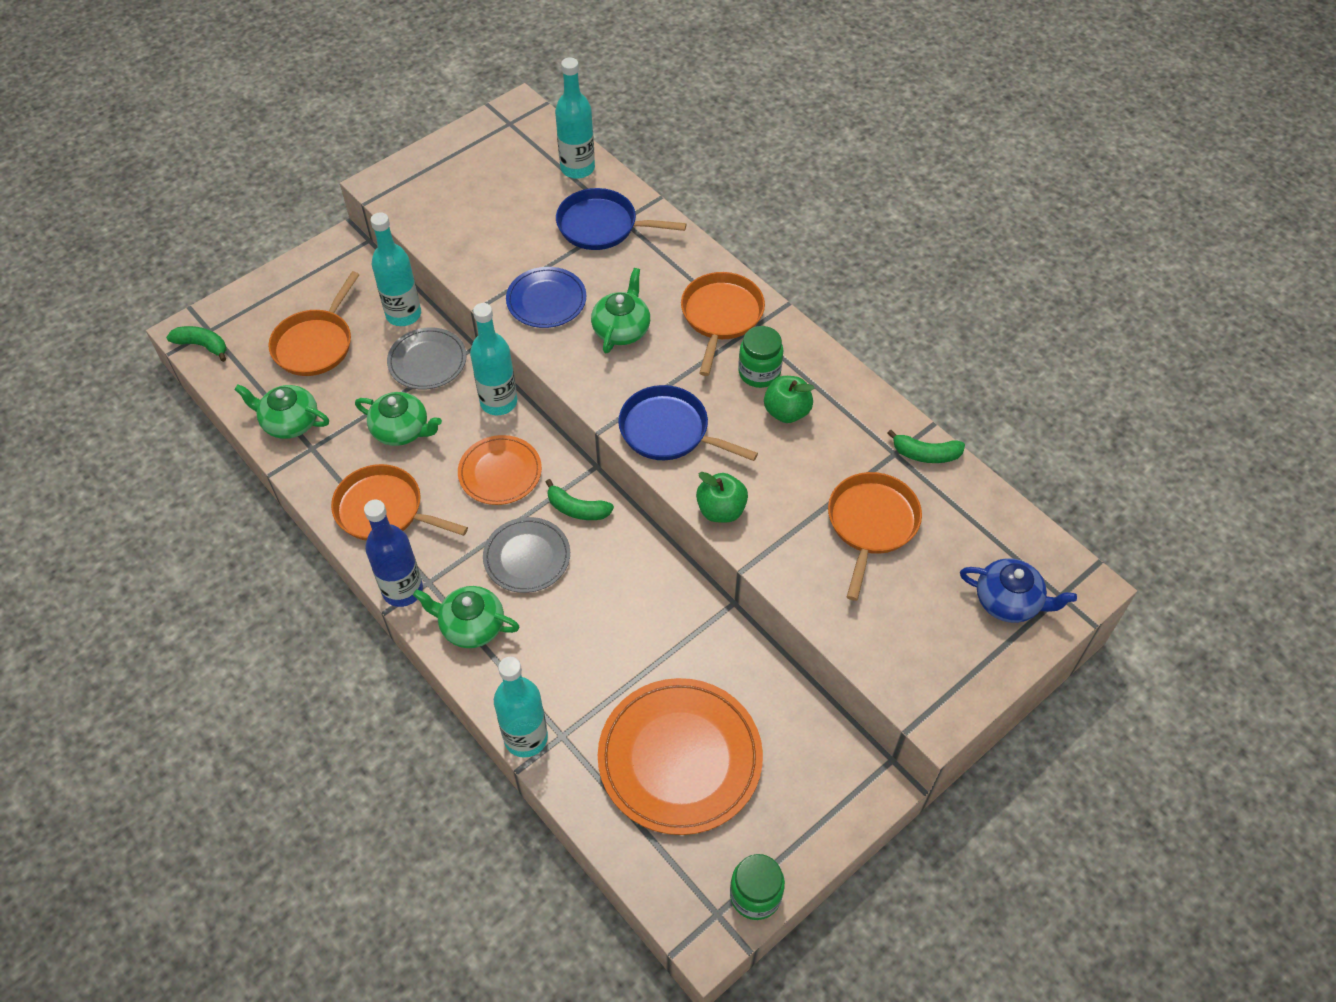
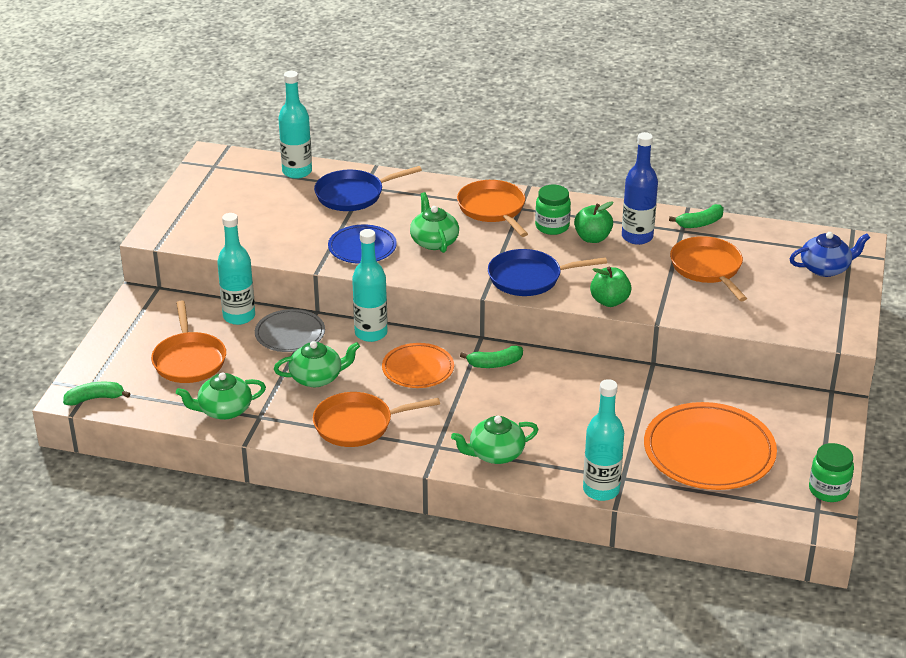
camera: 35 degrees left, 20 degrees down
(402, 590) = (424, 459): blue bottle -> blue bottle (637, 237)
(527, 557) = (490, 403): grey plate -> none

